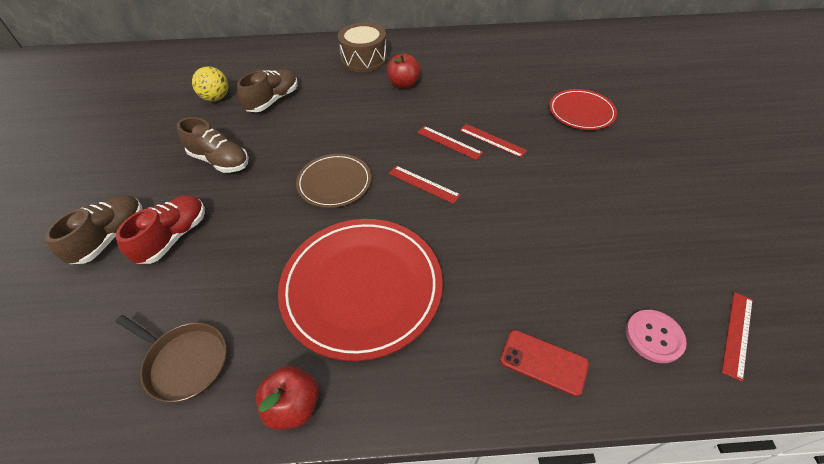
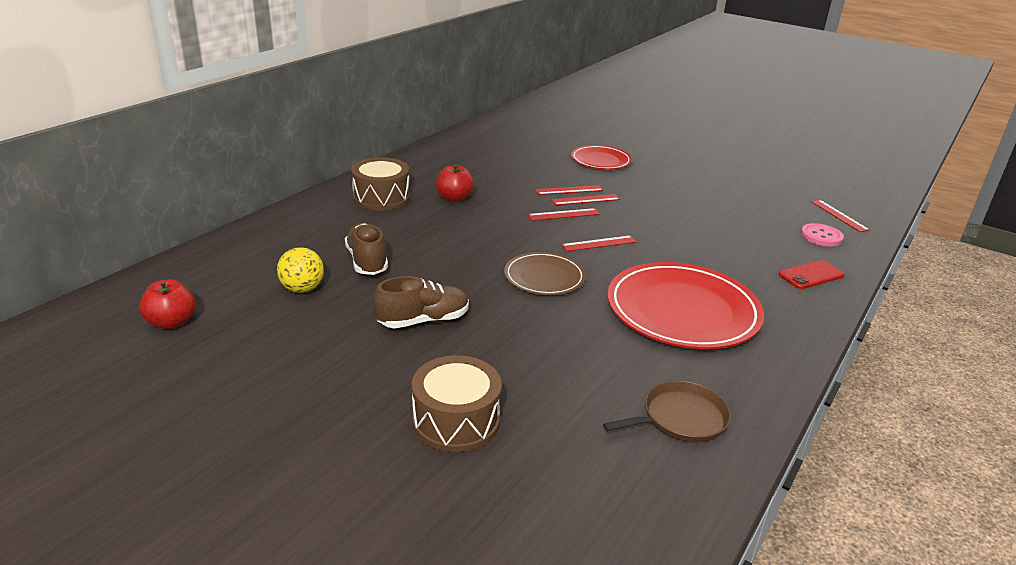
camera: 55 degrees left, 20 degrees down
(111, 237) = (456, 421): brown shoe -> brown drum
(174, 237) = (508, 381): red shoe -> none
(293, 406) = (770, 379): red apple -> red apple (171, 322)
(496, 124) = (569, 190): none -> red ruler

